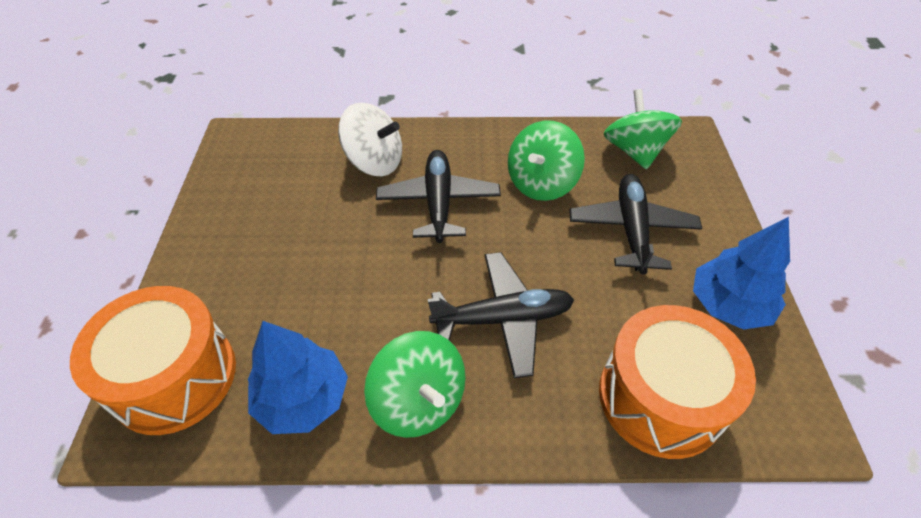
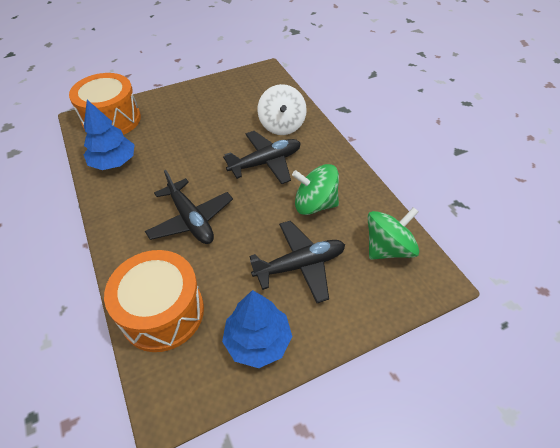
camera: 65 degrees right, 0 degrees up
(419, 401) = (125, 203): green spinning top -> none

